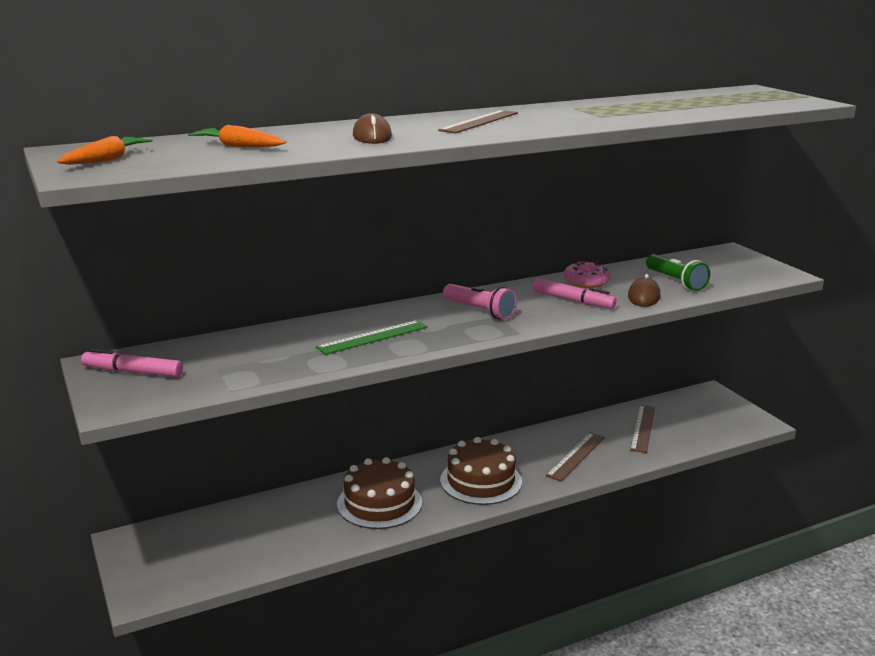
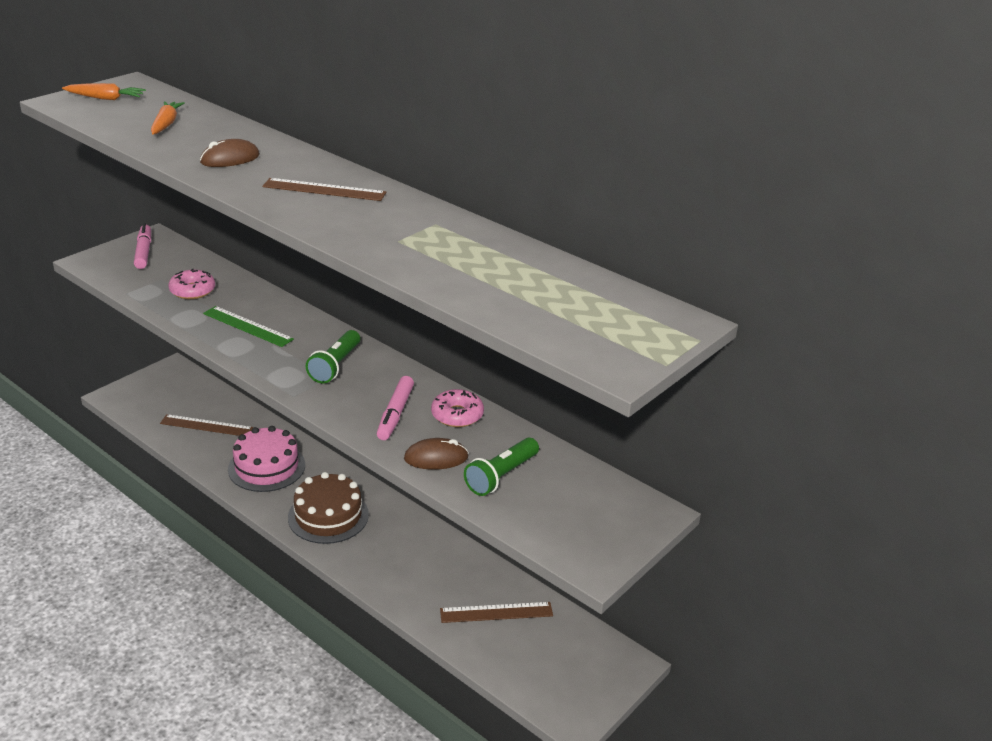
camera: 65 degrees right, 10 degrees up
(266, 355) = (192, 291): none -> pink donut
(379, 503) = (266, 467): brown cake -> pink cake
(480, 311) = (335, 366): pink flashlight -> green flashlight
(576, 456) = (406, 570): brown ruler -> brown ruler (206, 426)

